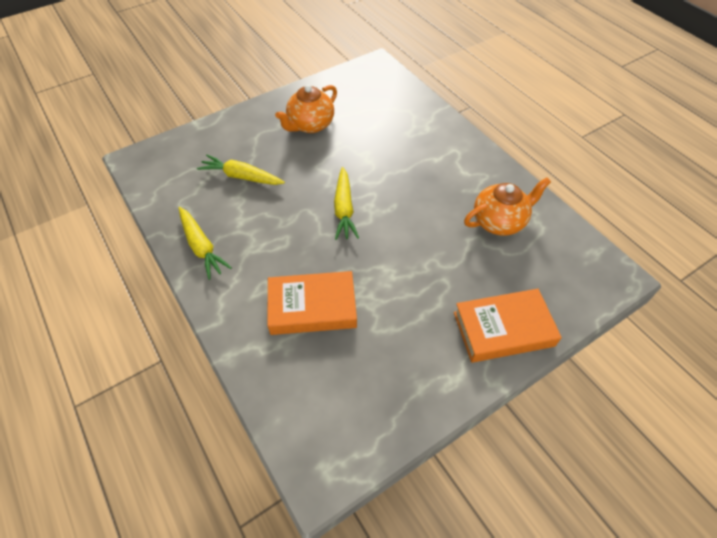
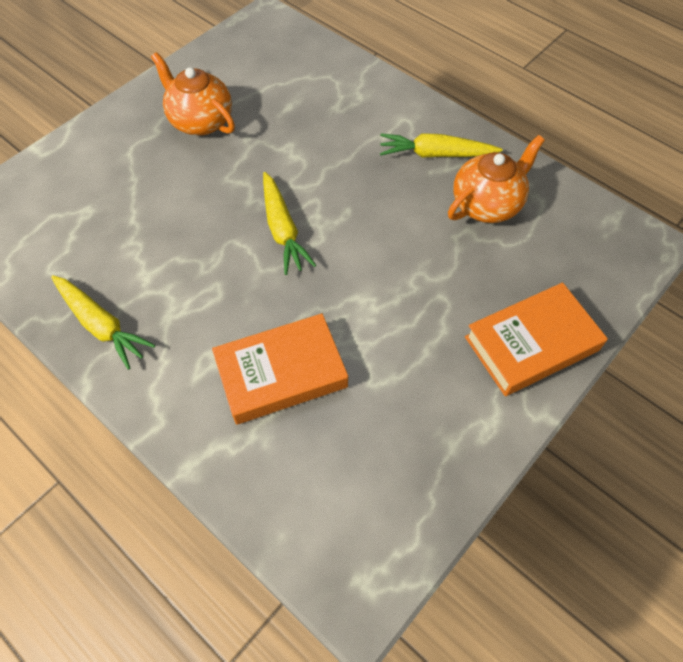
camera: 15 degrees left, 5 degrees up
(241, 177) = (127, 213): yellow carrot -> yellow carrot (435, 154)
(310, 125) = (200, 121): orange teapot -> orange teapot turned 105 degrees clockwise

